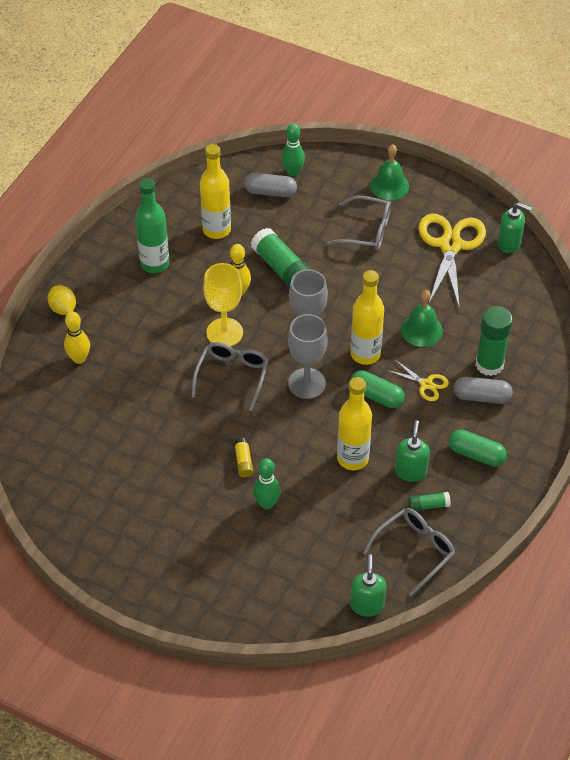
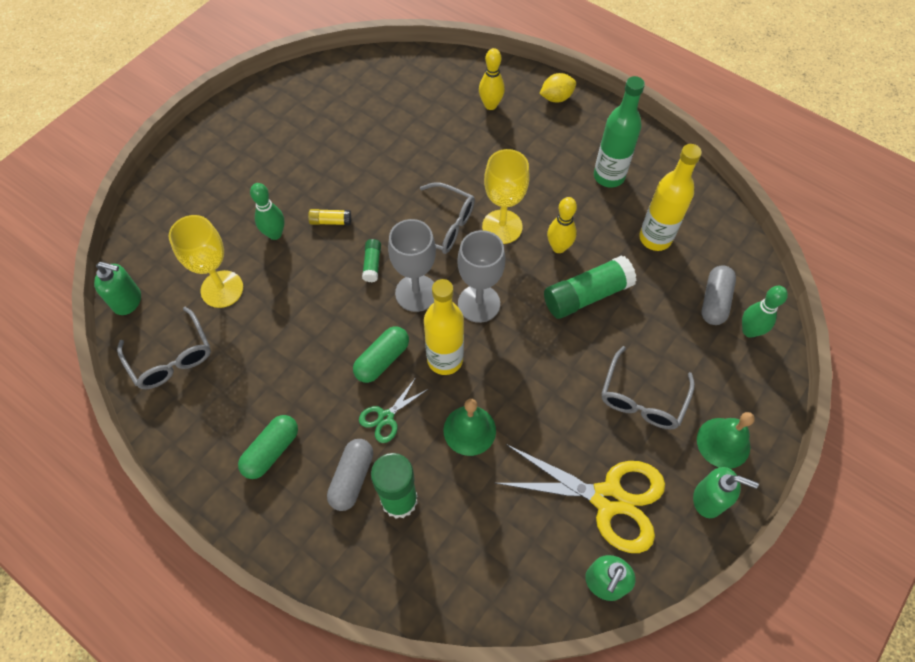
camera: 100 degrees right, 10 degrees up
(336, 530) = (222, 289): none -> yellow goblet
(352, 458) = (305, 320): yellow bottle -> none
(410, 471) = (270, 374): green soap dispenser -> green soap dispenser (708, 499)
(426, 384) = (386, 417): yellow scissors -> green scissors
(428, 505) = (221, 383): green glue stick -> green glue stick (372, 264)

